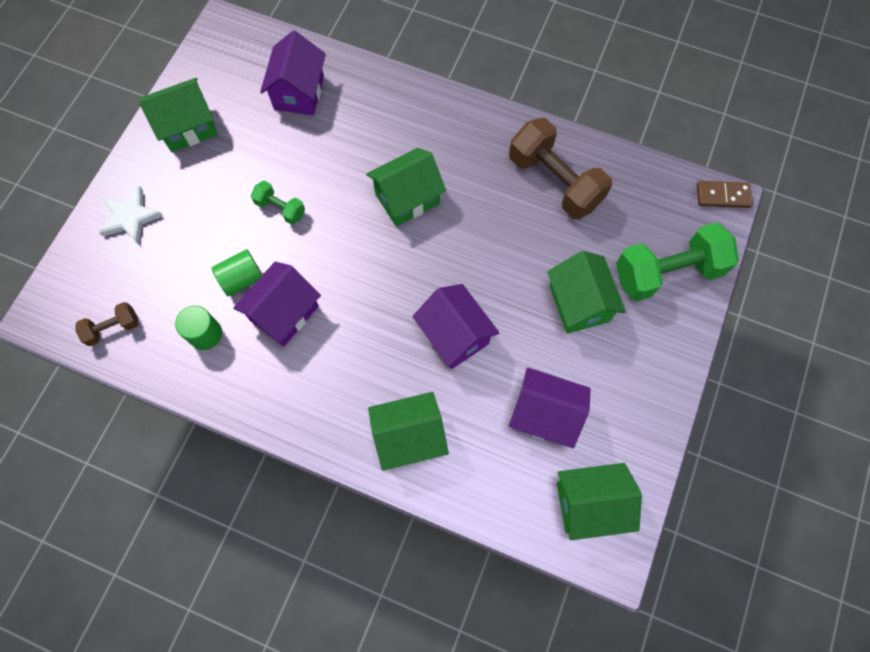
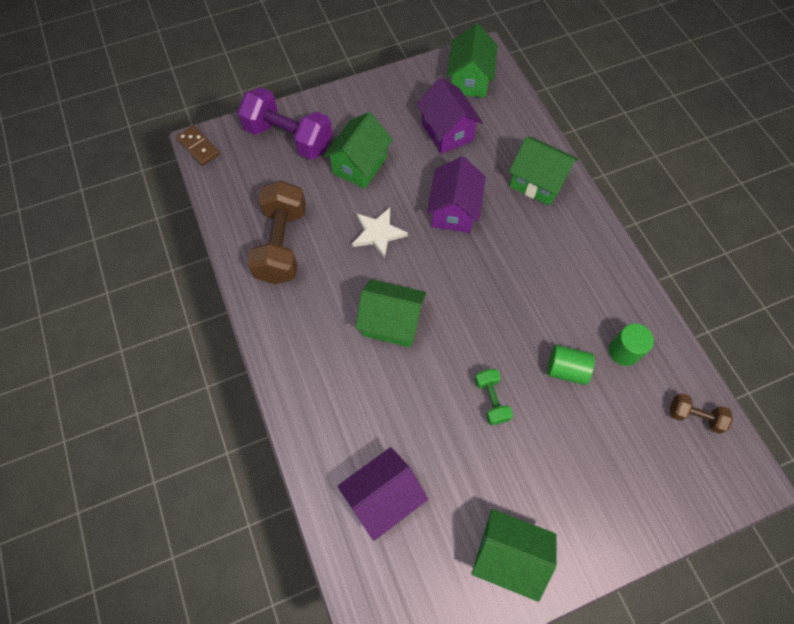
camera: 135 degrees left, 5 degrees down
(130, 217) = (621, 506): white star -> white star (378, 233)
(284, 313) = (554, 318): purple house -> none
(589, 503) = (469, 80): green house -> green house turned 60 degrees clockwise
(667, 272) = (289, 138): green dumbbell -> purple dumbbell

